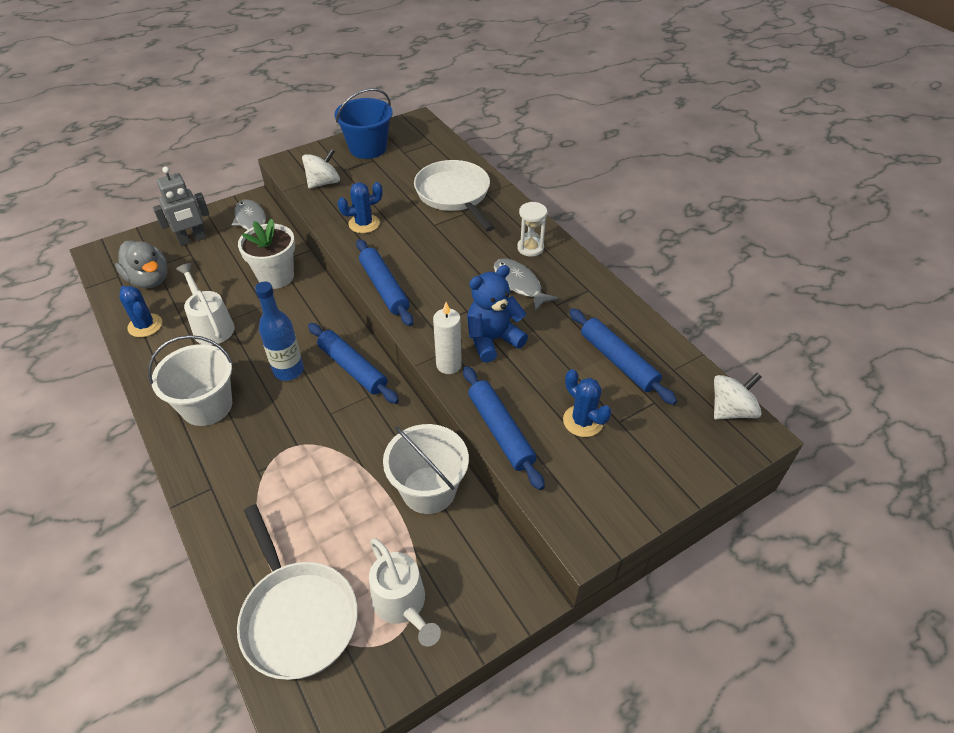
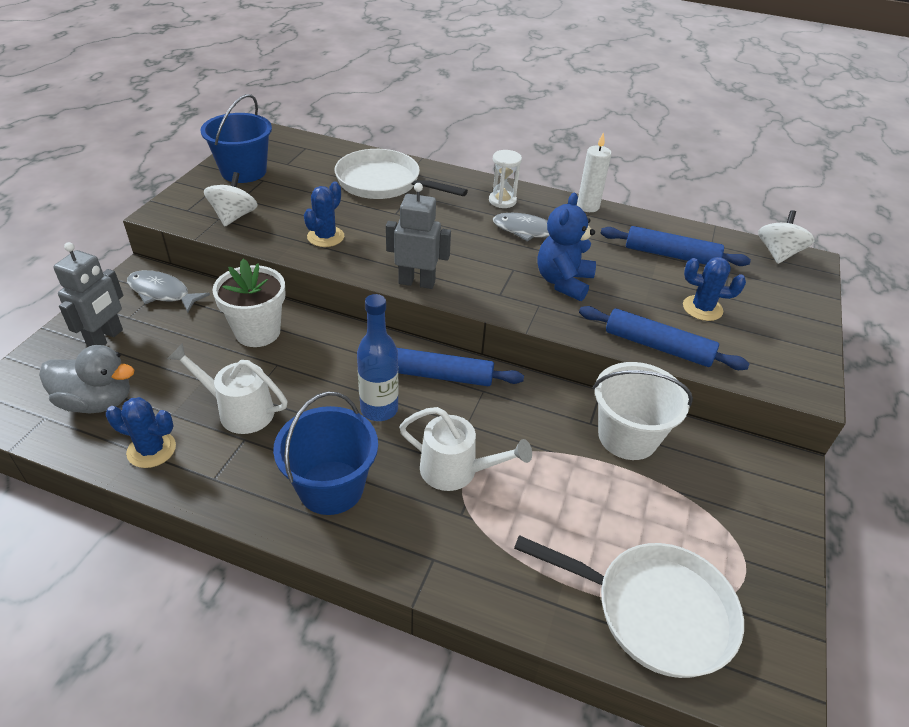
camera: 40 degrees left, 5 degrees down
(207, 406) = (331, 487): white bucket -> blue bucket
(384, 288) = (417, 282): blue rolling pin -> grey robot
(403, 605) = (720, 538): white watering can -> white watering can (457, 471)
(448, 365) = (554, 317): white candle -> white candle (588, 206)

